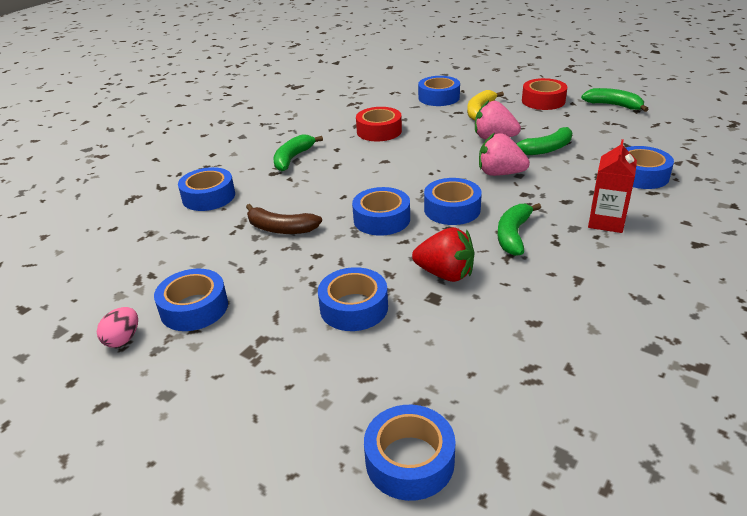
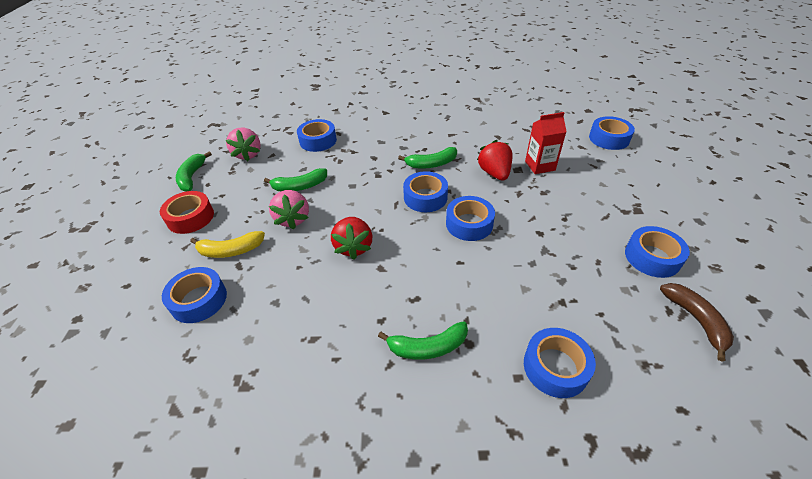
camera: 125 degrees left, 10 degrees up
(123, 339) = (714, 271): pink egg -> none
(281, 228) = (536, 272): brown banana -> brown banana (695, 320)
(354, 307) = (560, 191): blue tape -> none
(379, 131) = (318, 307): red tape -> none
(424, 156) = (354, 247): none -> red strawberry
(500, 173) = (356, 194): pink strawberry -> pink strawberry (248, 154)
(545, 149) = (300, 186): green banana -> green banana turned 135 degrees clockwise
(606, 222) = (387, 139): red carton -> red carton (540, 166)

